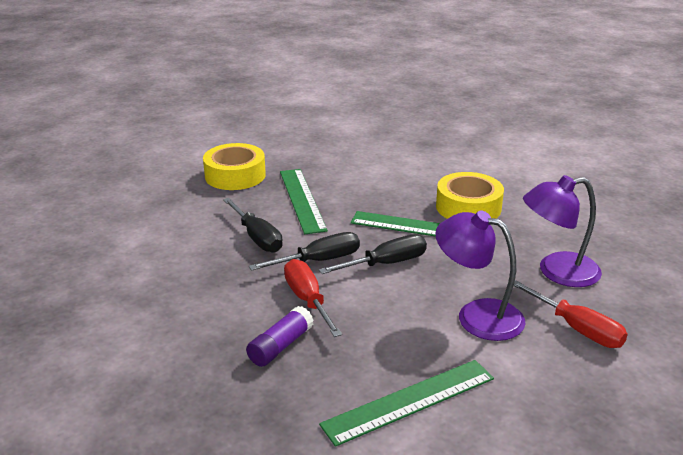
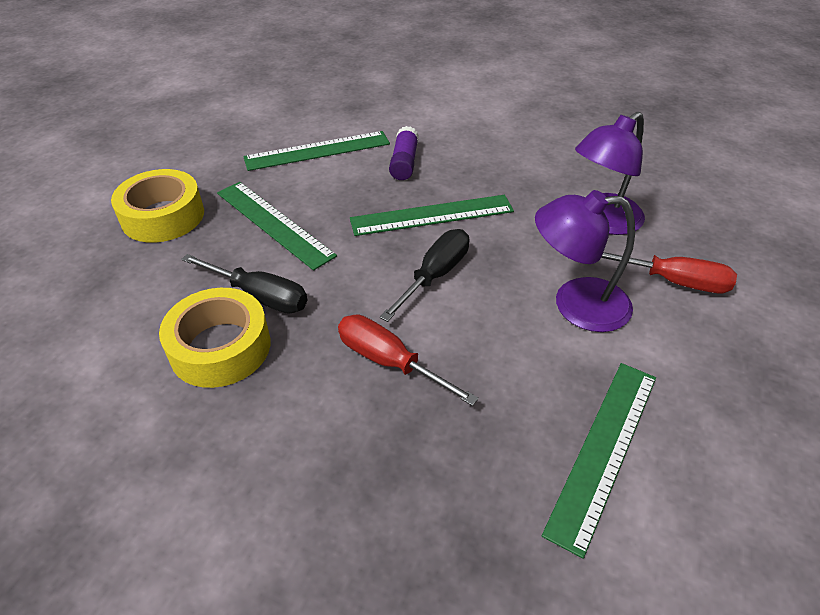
camera: 30 degrees left, 15 degrees up
(280, 346) = (409, 443): purple glue stick -> purple glue stick (404, 162)
(318, 261) = (358, 301): black screwdriver -> none
(372, 165) = (317, 151): none -> green ruler
(468, 207) = (459, 173): yellow tape -> yellow tape (220, 347)

